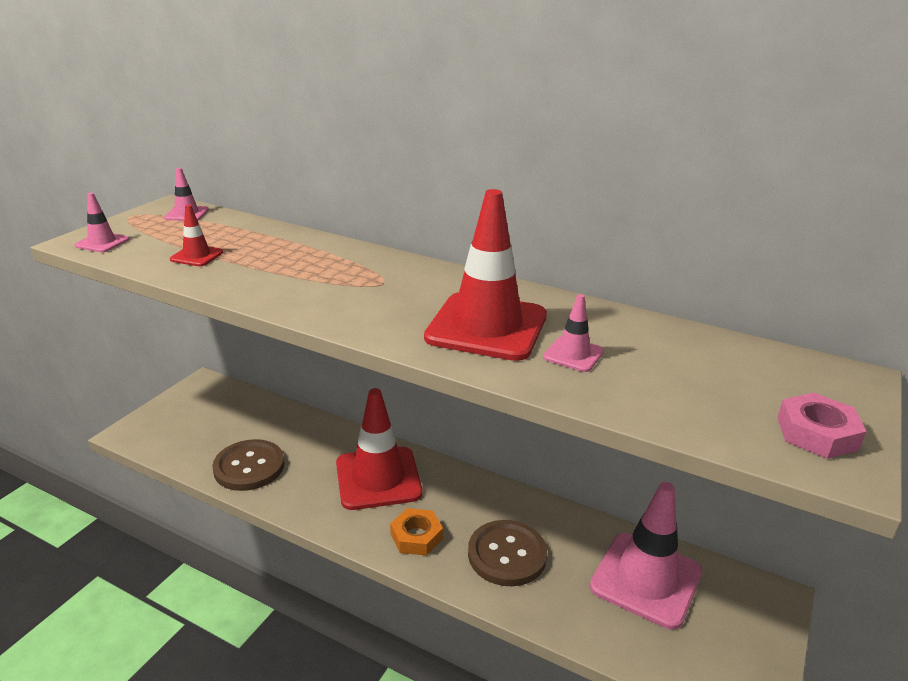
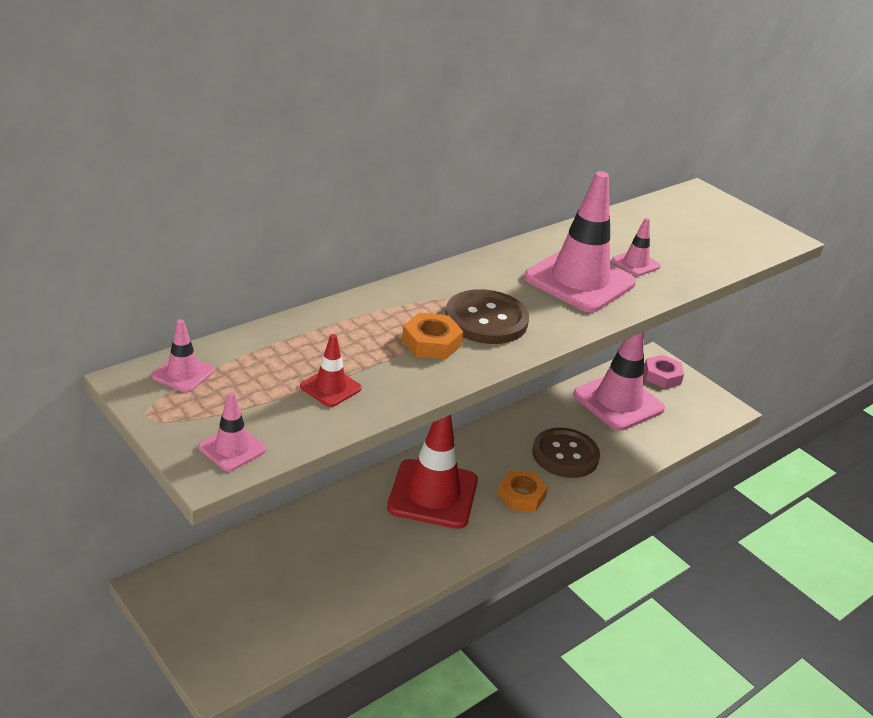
camera: 70 degrees left, 5 degrees up
(249, 467) = (358, 579): brown button -> brown button (486, 319)
(293, 278) = (431, 342): none -> orange nut
(487, 327) = (579, 280): red traffic cone -> pink traffic cone
(816, 433) = (751, 229): pink nut -> pink nut (662, 376)

